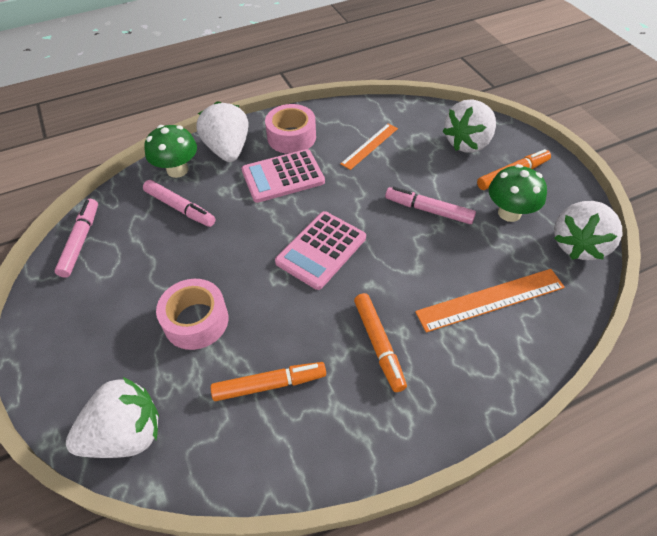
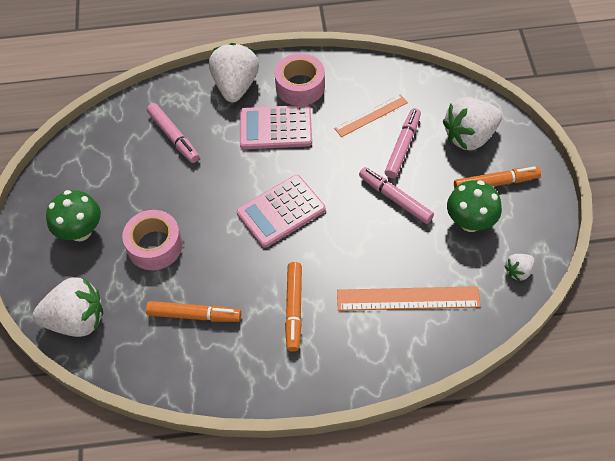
camera: 20 degrees right, 5 degrees up
(80, 241) = (82, 147): pink marker -> pink marker (402, 147)
(177, 170) = (183, 96): green mushroom -> green mushroom (80, 231)
(578, 245) = (518, 271): white strawberry -> white strawberry, size x0.48

